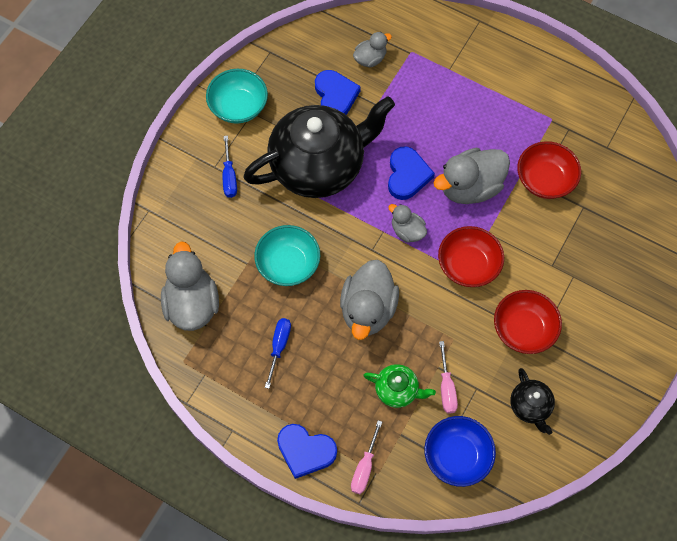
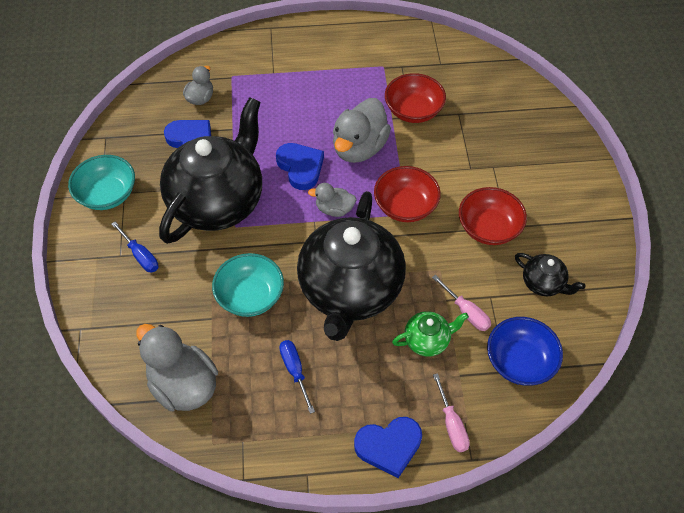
camera: 35 degrees left, 10 degrees down
(368, 309) = (350, 290): grey duck -> black teapot

